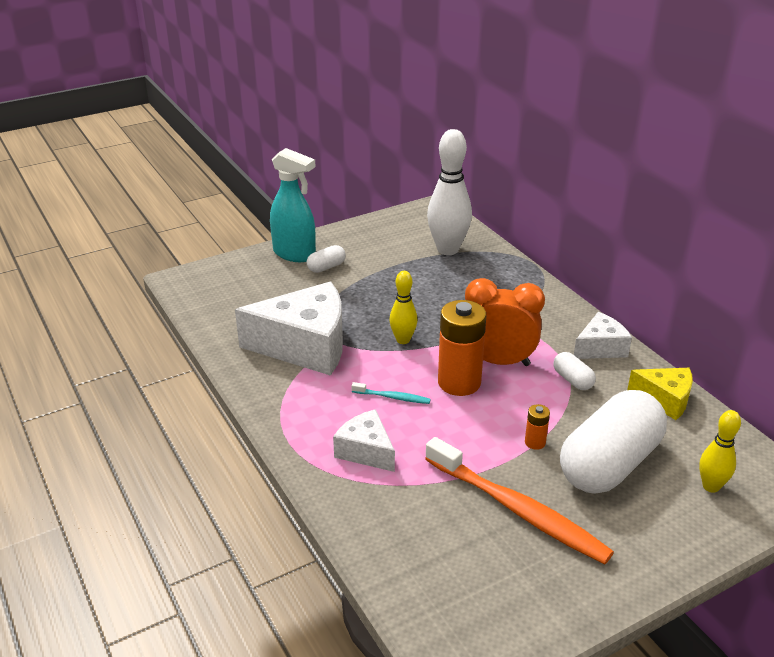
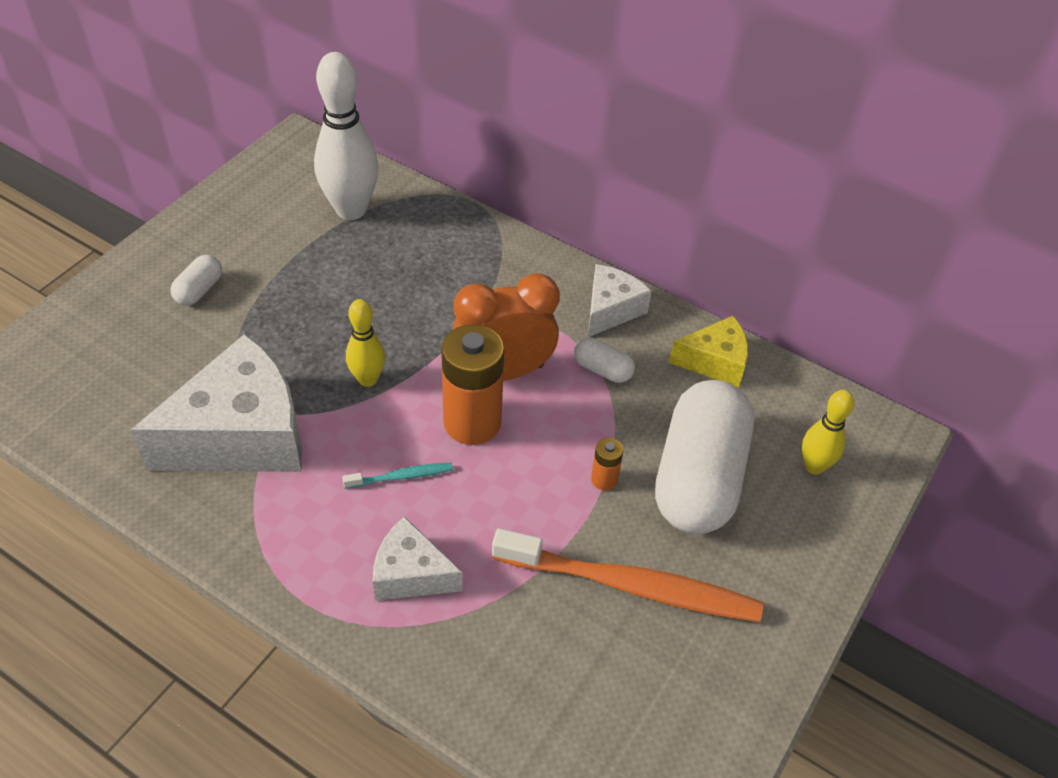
camera: 30 degrees left, 15 degrees up
(295, 254) = (140, 280): turquoise spray bottle -> none

